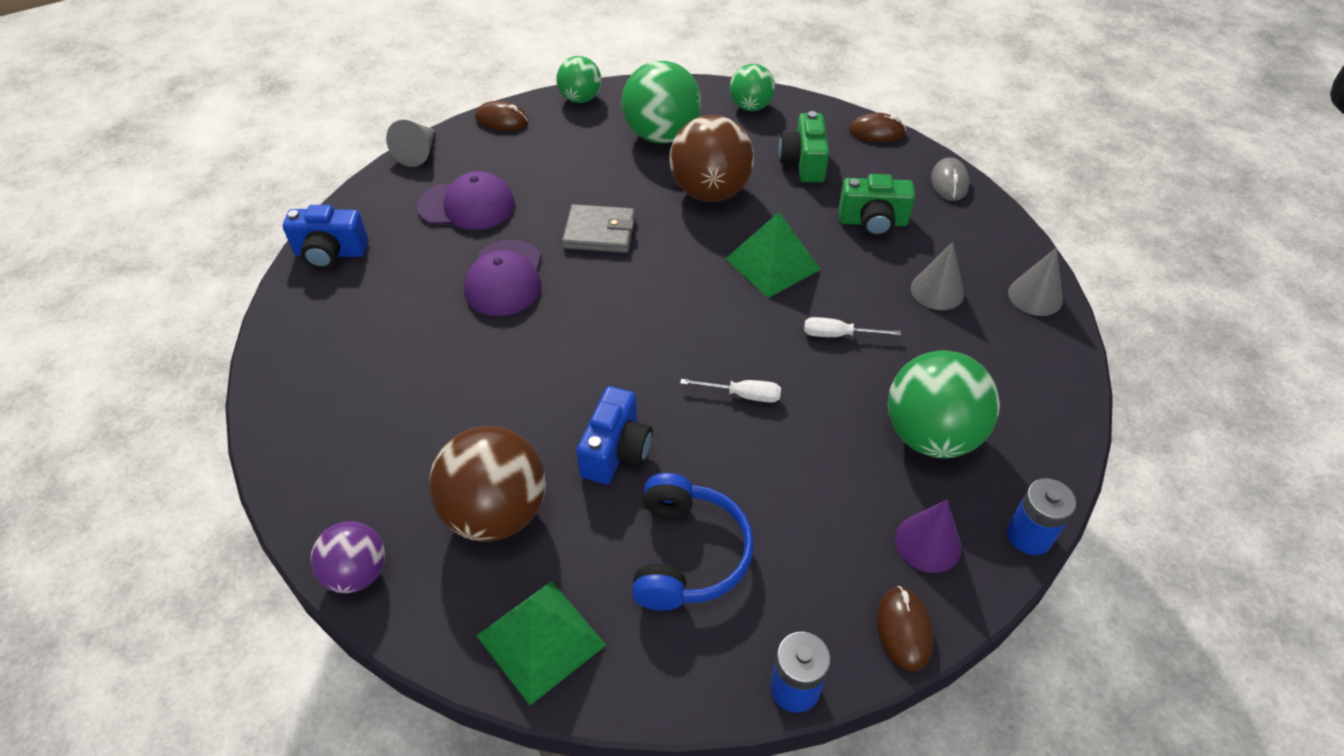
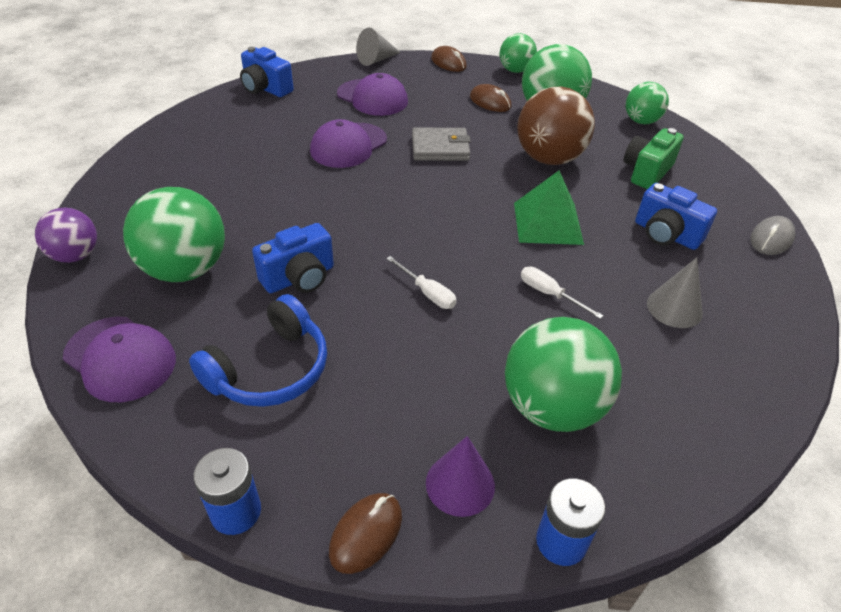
camera: 35 degrees right, 5 degrees down
(496, 513) = (186, 269): brown ball -> green ball
(541, 640) = (120, 358): green pyramid -> purple cap
(599, 232) = (440, 148): grey wallet -> grey wallet turned 45 degrees counterclockwise
(873, 222) = (666, 234): green camera -> blue camera
(876, 132) = (736, 178): brown mouse -> brown mouse (490, 102)
(1035, 296) = (772, 360): grey cone -> none

